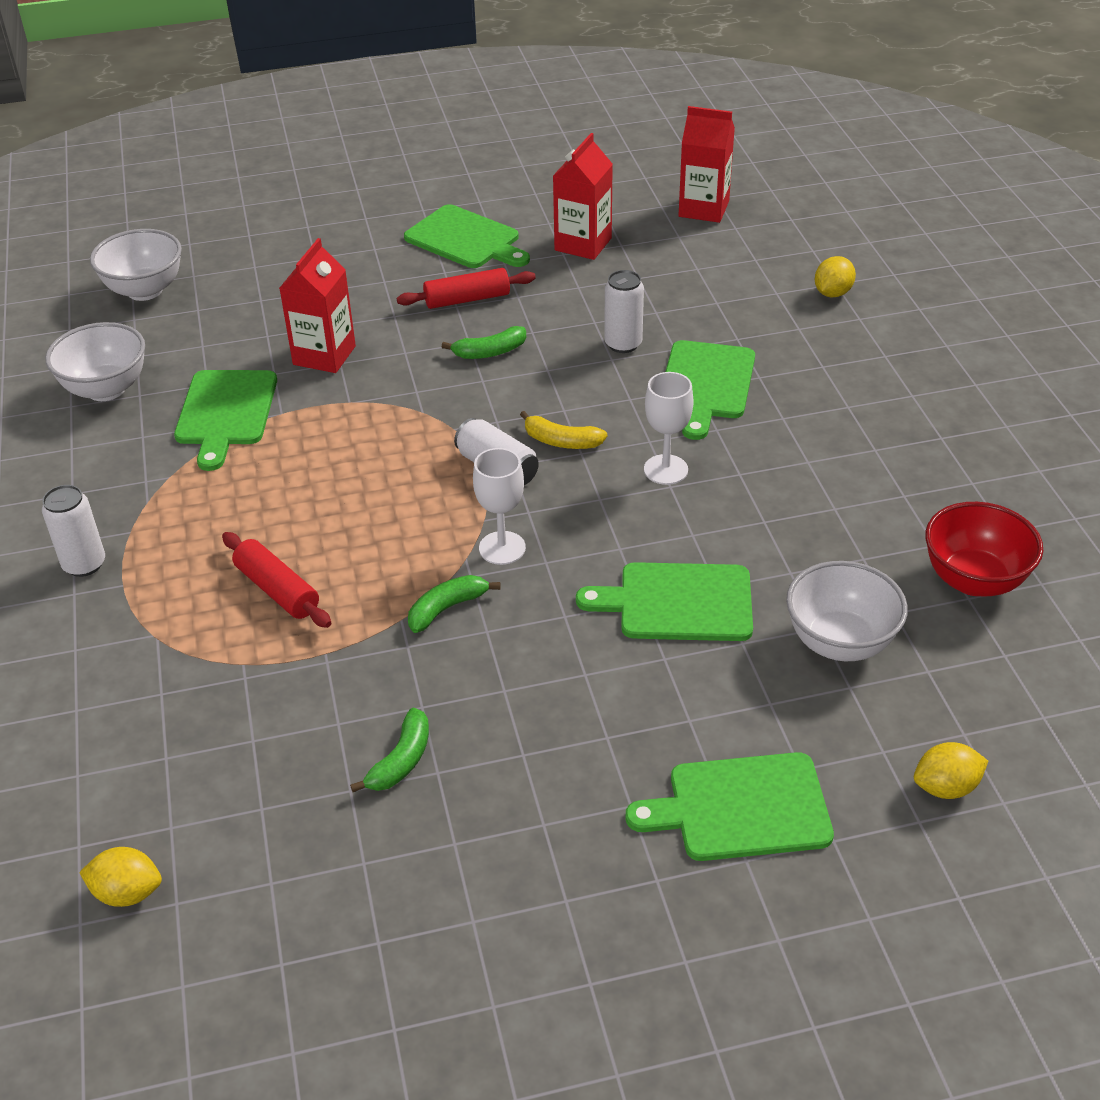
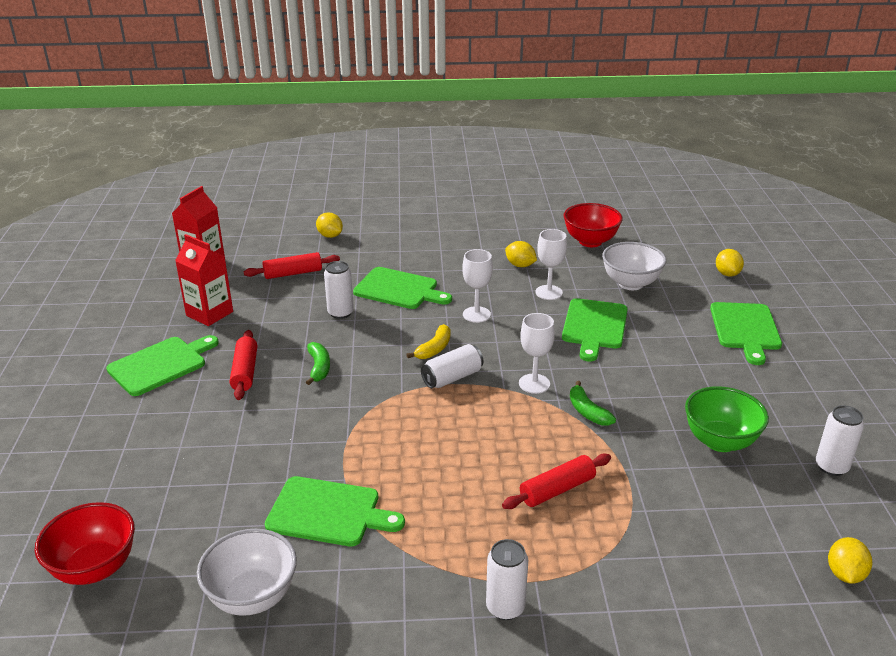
camera: 80 degrees left, 10 degrees down
(145, 290) = (95, 568): white bowl -> red bowl
(324, 355) = (277, 450): red carton -> none
(358, 903) = (831, 467): none -> white can
(401, 760) = (720, 441): green banana -> green bowl
(708, 284) = (293, 273): none -> red rolling pin
(764, 541) = (549, 292): none -> white goblet
(839, 499) = (520, 265): none -> yellow lemon

